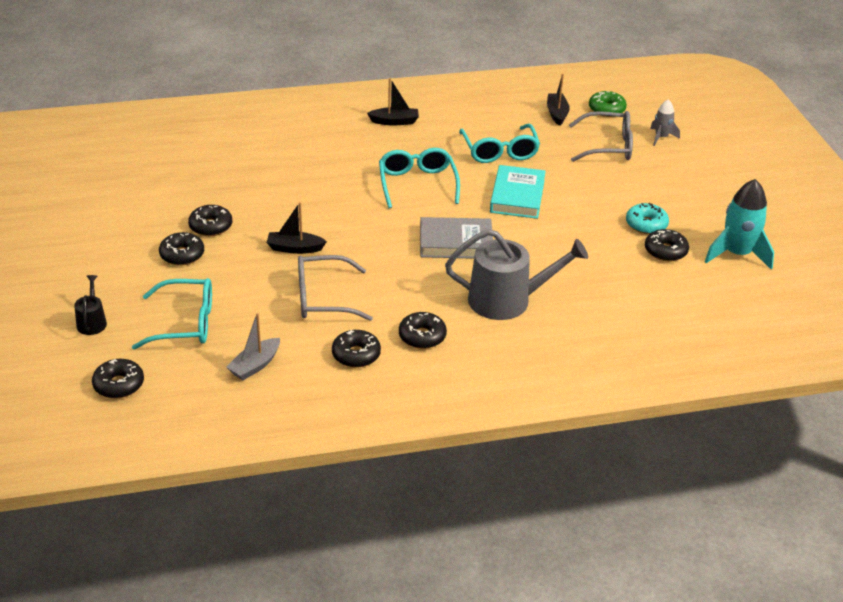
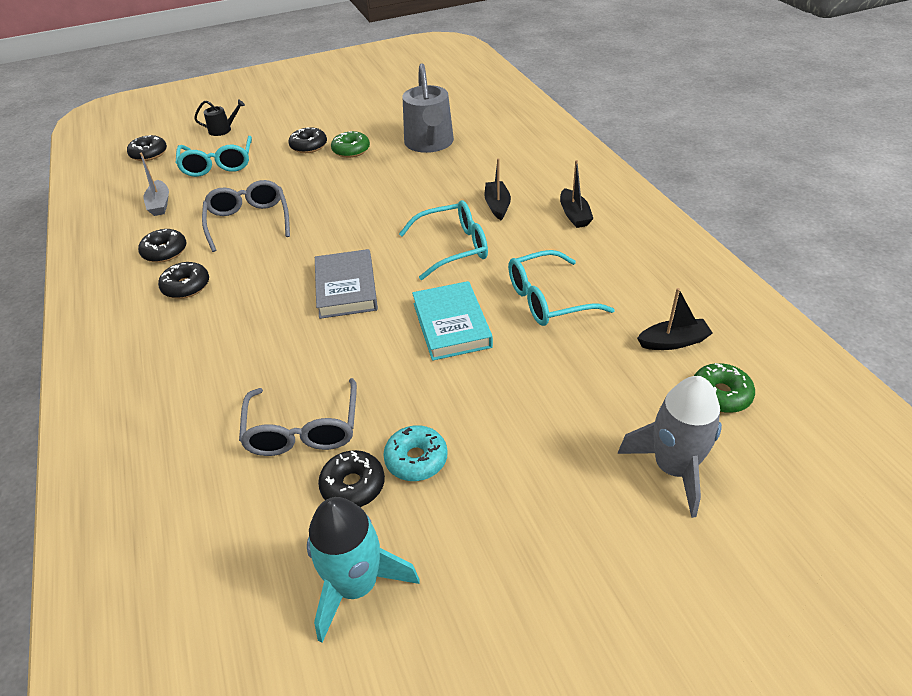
camera: 85 degrees right, 5 degrees up
(211, 226) = (351, 150): black donut -> green donut
(255, 365) = (160, 204): grey boat -> grey boat turned 135 degrees counterclockwise
(294, 248) = (324, 194): black boat -> black boat (497, 205)
(507, 300) = (242, 338): grey watering can -> grey watering can (429, 143)
(517, 196) = (451, 325): turquoise book -> turquoise book turned 75 degrees clockwise
(607, 146) = (612, 403): grey glasses -> grey glasses (303, 429)
(661, 137) = (673, 468): grey rocket -> grey rocket, size x1.82

